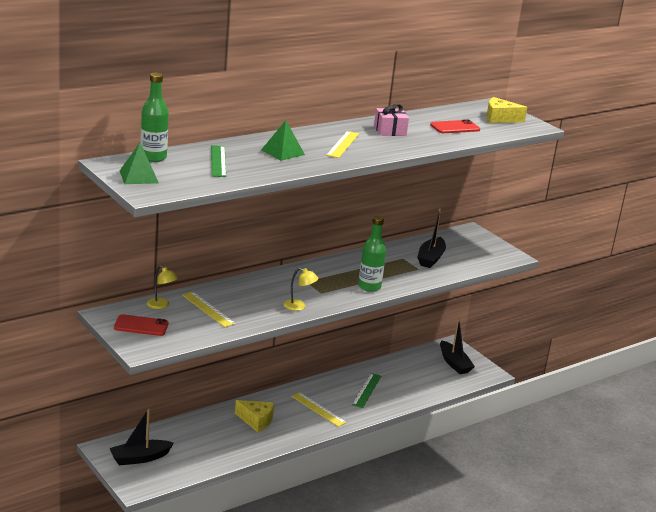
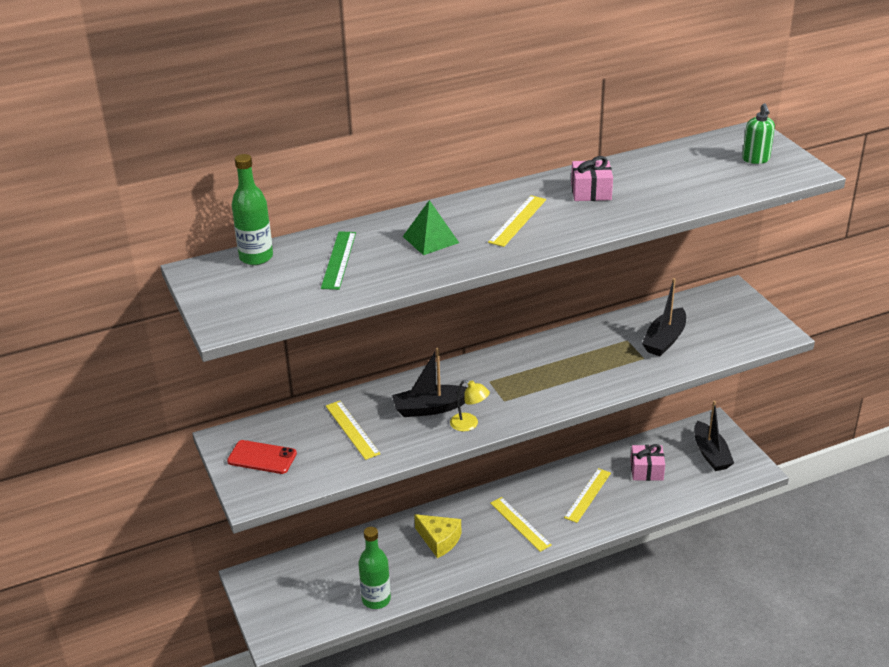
camera: 15 degrees right, 10 degrees up
(138, 177) = (225, 293): green pyramid -> none
(140, 458) = (287, 594): black boat -> black boat (431, 408)
(161, 306) = (295, 424): yellow lamp -> none
(366, 390) = (587, 495): green ruler -> yellow ruler
(369, 287) = (570, 390): green bottle -> green bottle (376, 599)
(408, 374) = (646, 470): none -> pink gift
(455, 127) = (685, 180): red phone -> none
(499, 118) = (755, 159): yellow cheese -> green soap dispenser

